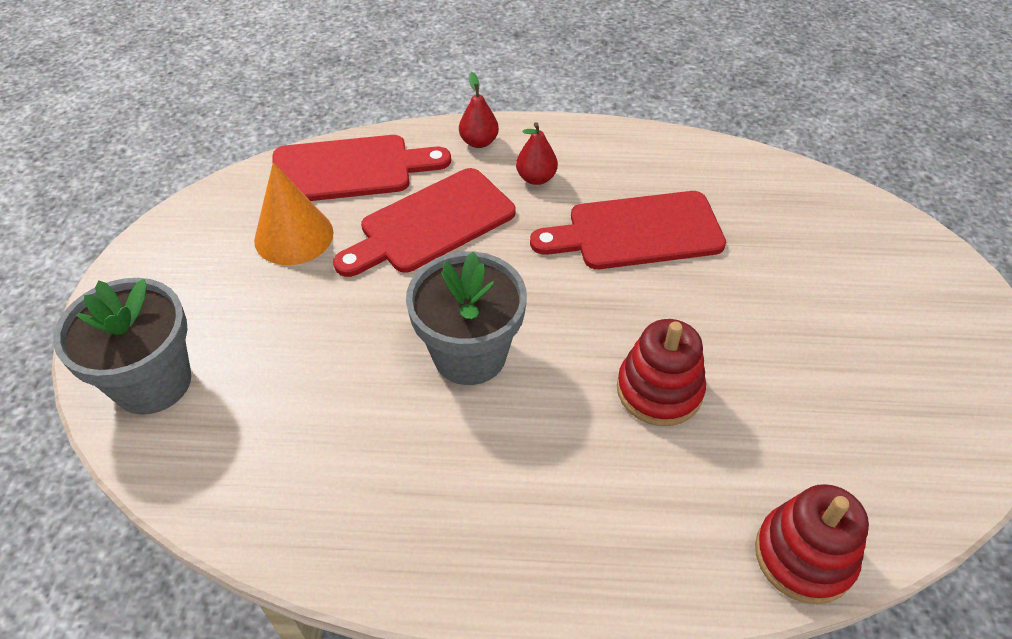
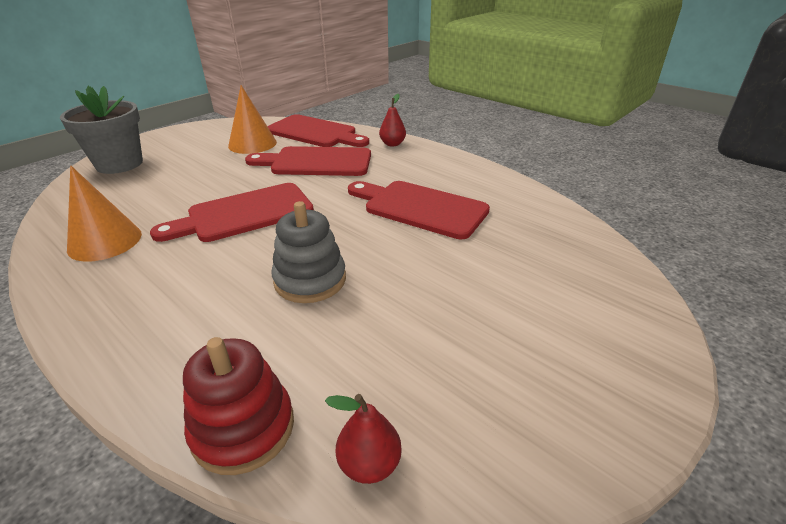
camera: 40 degrees right, 15 degrees down
(369, 499) = (105, 241): none -> orange cone
(469, 354) = (244, 214): grey flower pot -> red cutting board
(536, 178) = (399, 166): red pear -> red pear (369, 464)
(659, 390) = (310, 280): red stacking toy -> grey stacking toy

